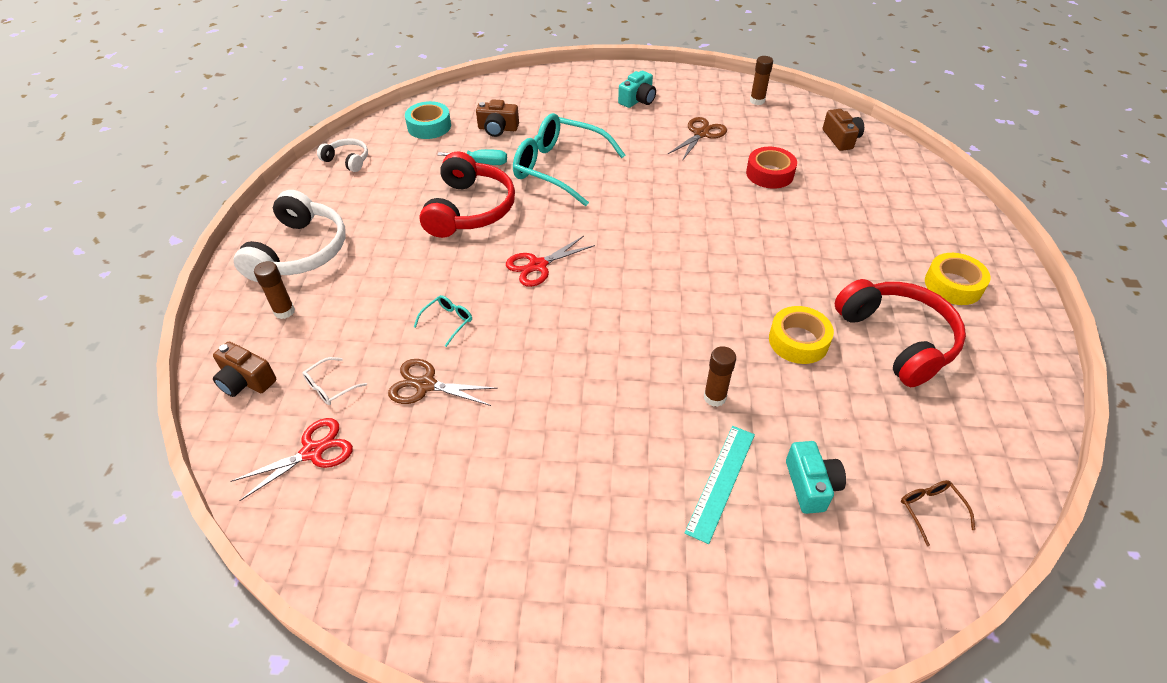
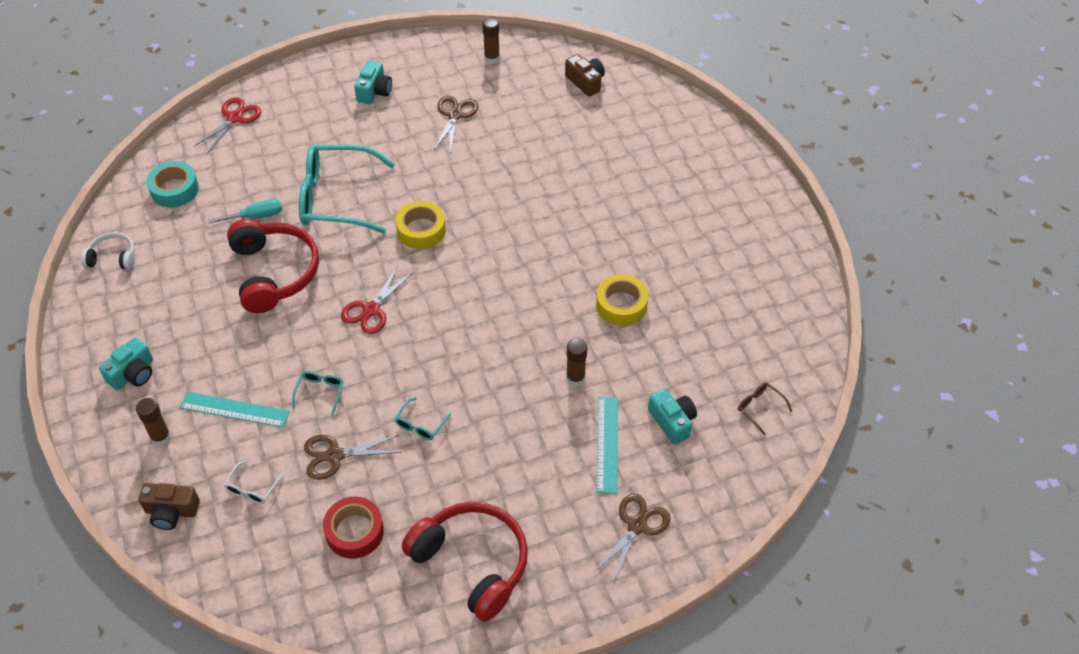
camera: 25 degrees left, 5 degrees up
(299, 251) = (133, 374): white headphones -> turquoise camera
(313, 451) = (273, 546): red scissors -> red scissors (234, 118)
(362, 310) = (234, 409): none -> turquoise ruler
(498, 129) = (249, 170): brown camera -> none
(526, 386) = (420, 425): none -> turquoise glasses
(717, 594) = (637, 525): none -> brown scissors
(769, 174) = (536, 143): red tape -> red tape (354, 532)
(897, 339) = (696, 276): red headphones -> red headphones (472, 563)
(953, 285) = (724, 210): yellow tape -> yellow tape (421, 230)

